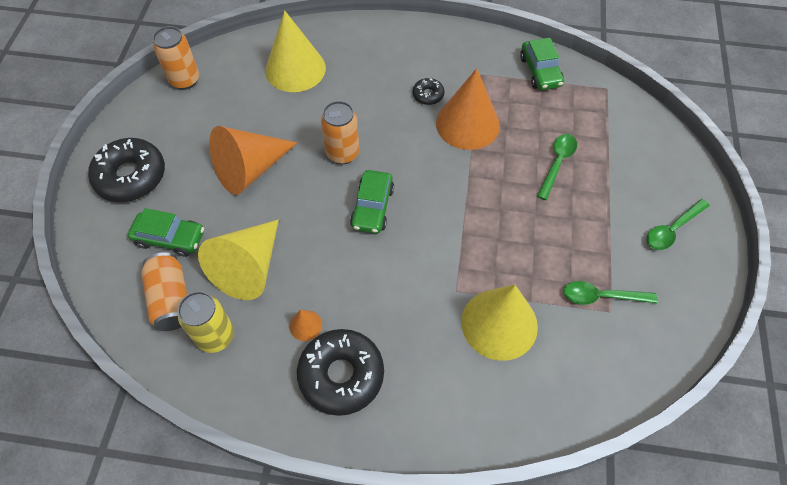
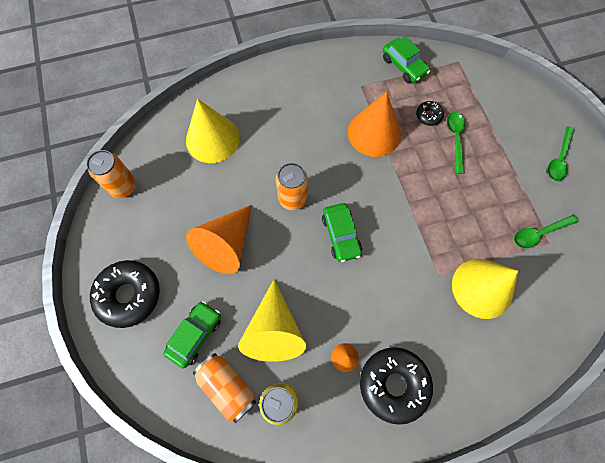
camera: 25 degrees left, 10 degrees up
(170, 238) = (195, 335): green car -> green car turned 45 degrees counterclockwise
(428, 95) = (331, 120): black donut -> black donut (428, 116)

